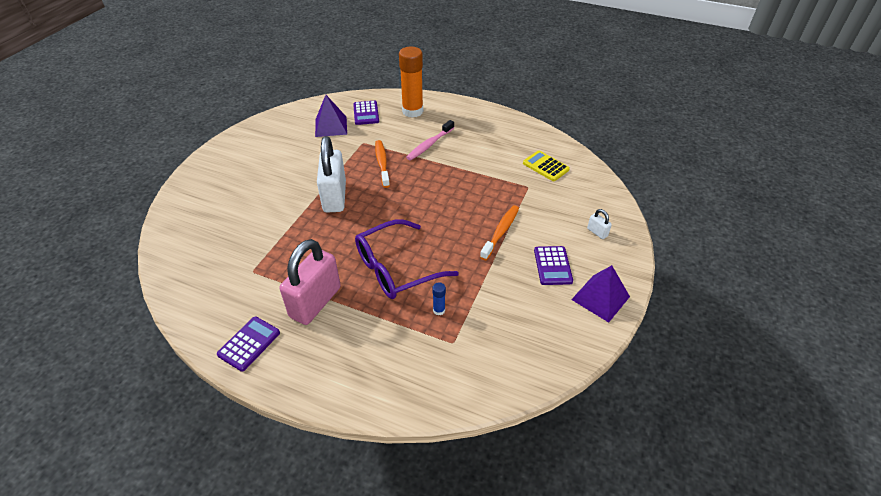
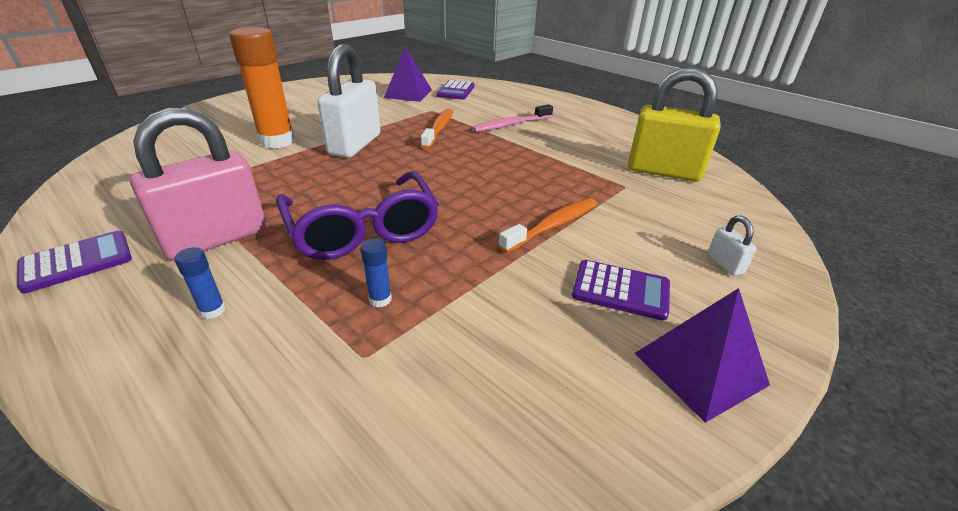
camera: 20 degrees right, 10 degrees down
(358, 345) = (213, 310): none -> blue glue stick
(396, 268) = (363, 229): purple glasses -> purple glasses turned 105 degrees counterclockwise
(412, 111) = (511, 98): orange glue stick -> orange glue stick (277, 141)
(545, 166) = (663, 171): yellow calculator -> yellow padlock
(552, 266) = (620, 290): purple calculator -> purple calculator turned 90 degrees counterclockwise

